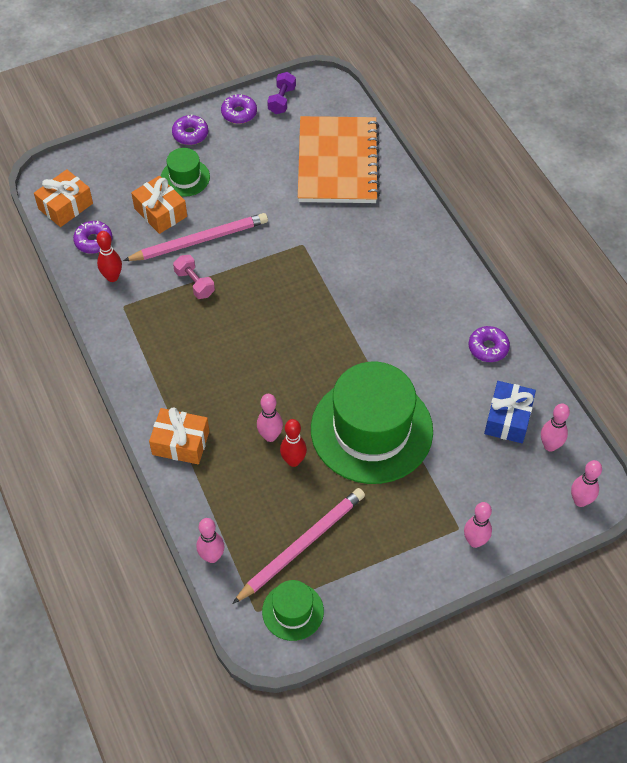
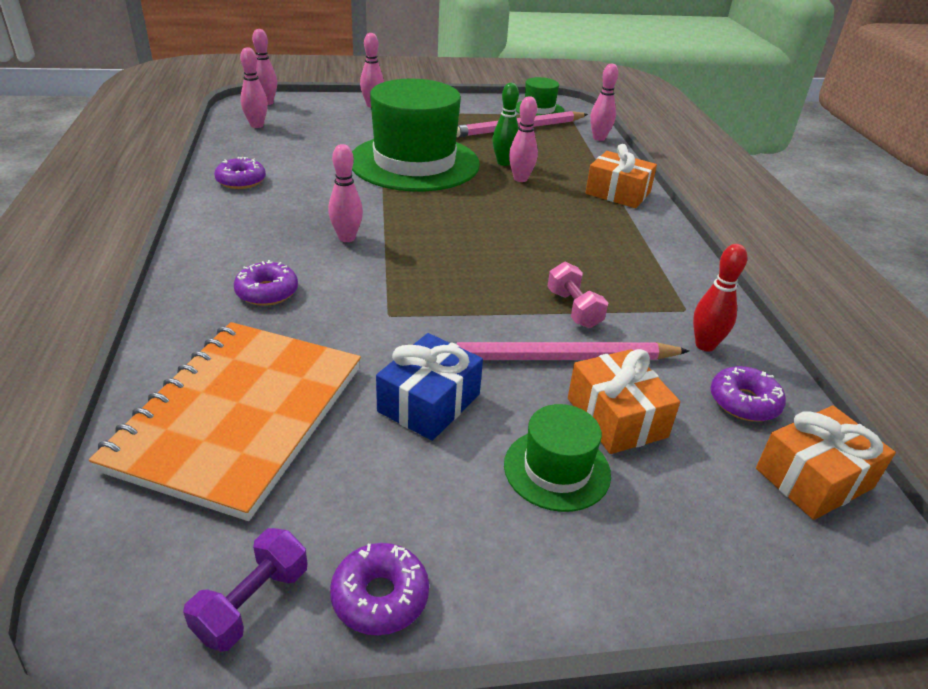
camera: 165 degrees left, 20 degrees down
(190, 134) = (522, 571): purple donut -> purple donut (267, 292)
(293, 461) = (504, 163): red bowling pin -> green bowling pin
(366, 305) = (347, 238): none -> pink bowling pin
(508, 419) = (276, 143): blue gift -> blue gift (429, 403)

